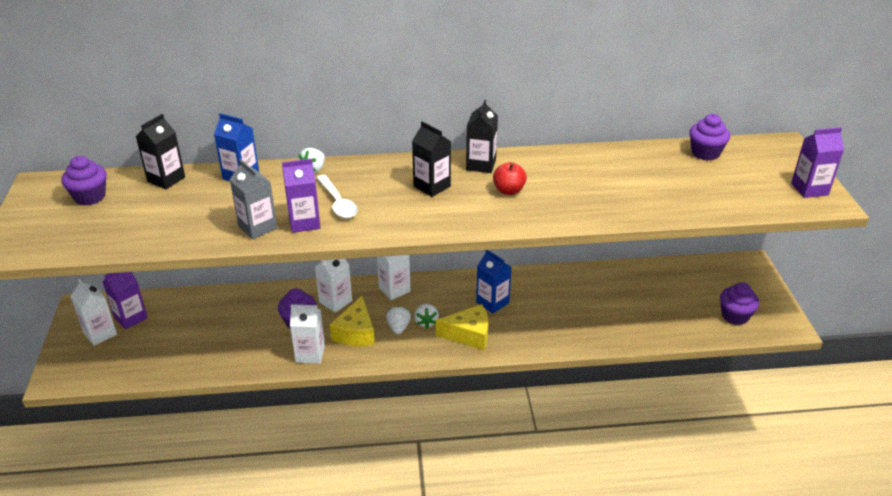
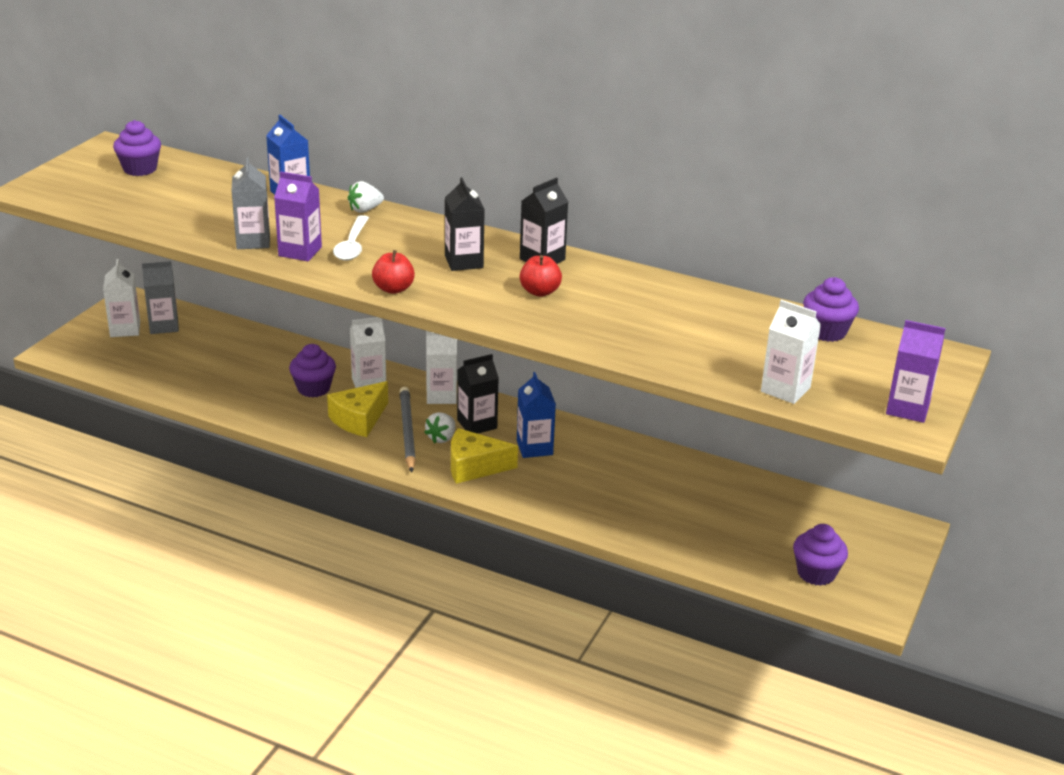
camera: 30 degrees right, 5 degrees down
(131, 318) = (164, 326): purple carton -> grey carton
(166, 179) = (220, 175): black carton -> black carton (477, 424)
(310, 354) = (295, 420): white carton -> white carton (785, 390)
(398, 327) = (407, 432): white strawberry -> grey pencil
(409, 227) = (393, 289): none -> red apple
(469, 335) = (474, 467): yellow cheese -> yellow cheese turned 150 degrees clockwise

